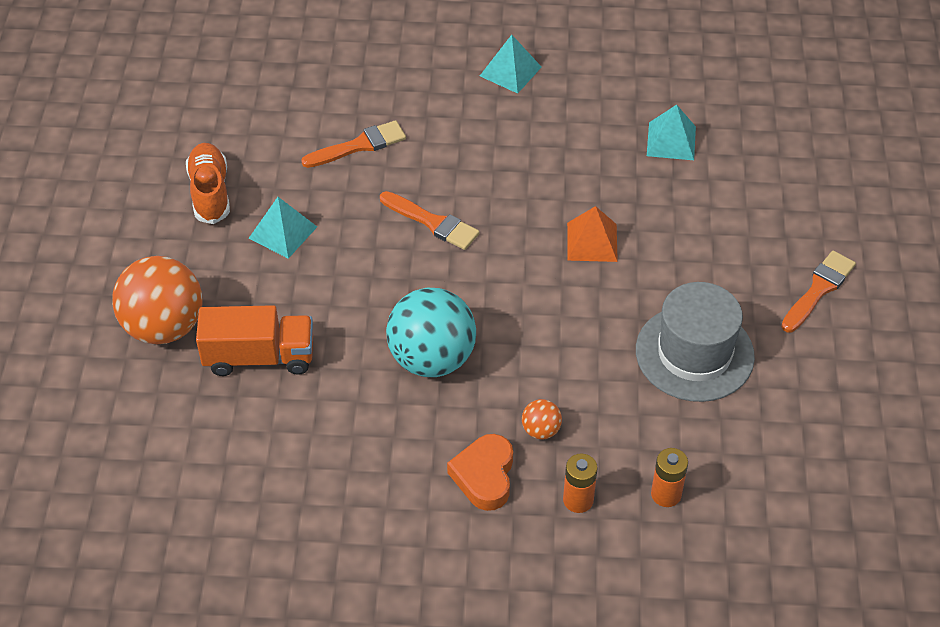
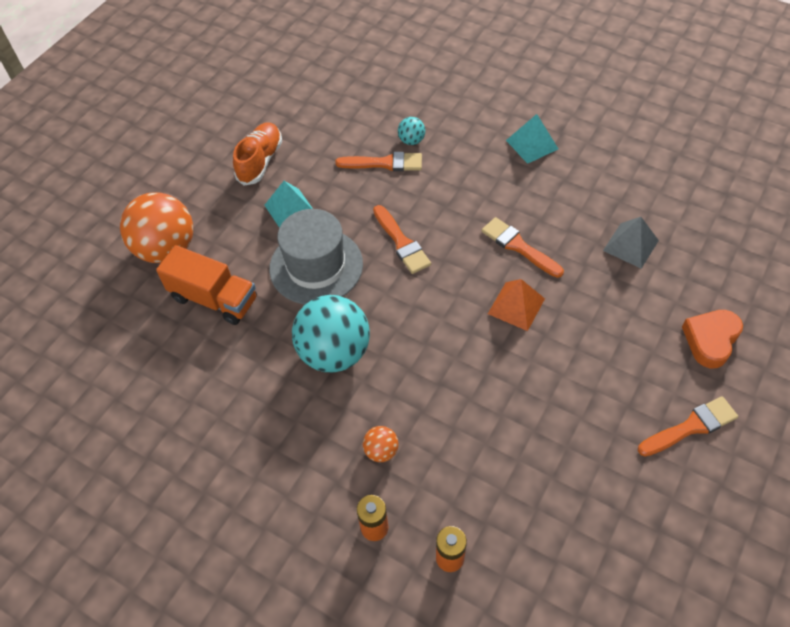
camera: 30 degrees right, 5 degrees up
(374, 111) = (411, 141): none -> turquoise ball
(484, 476) = (314, 470): orange heart -> orange heart (710, 340)
(559, 182) = (518, 246): none -> orange brush
(671, 141) = (630, 245): turquoise pyramid -> grey pyramid
(694, 353) = (547, 439): grey hat -> grey hat (316, 266)

